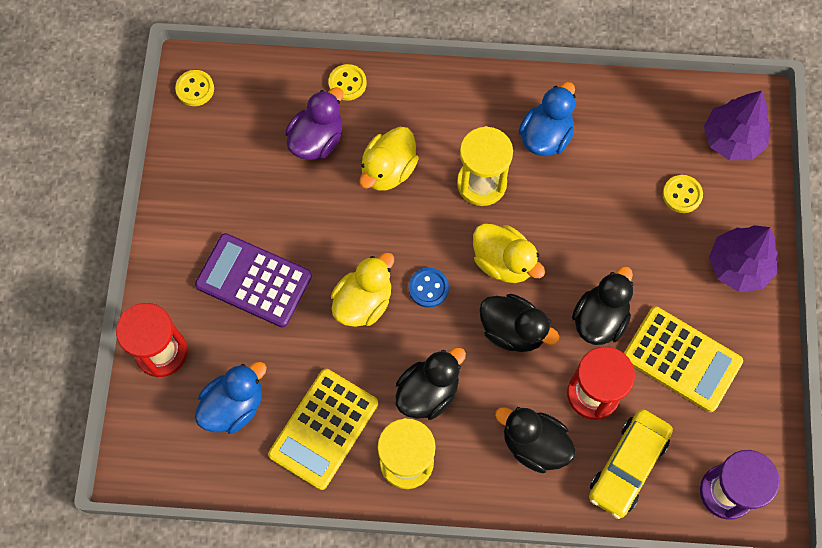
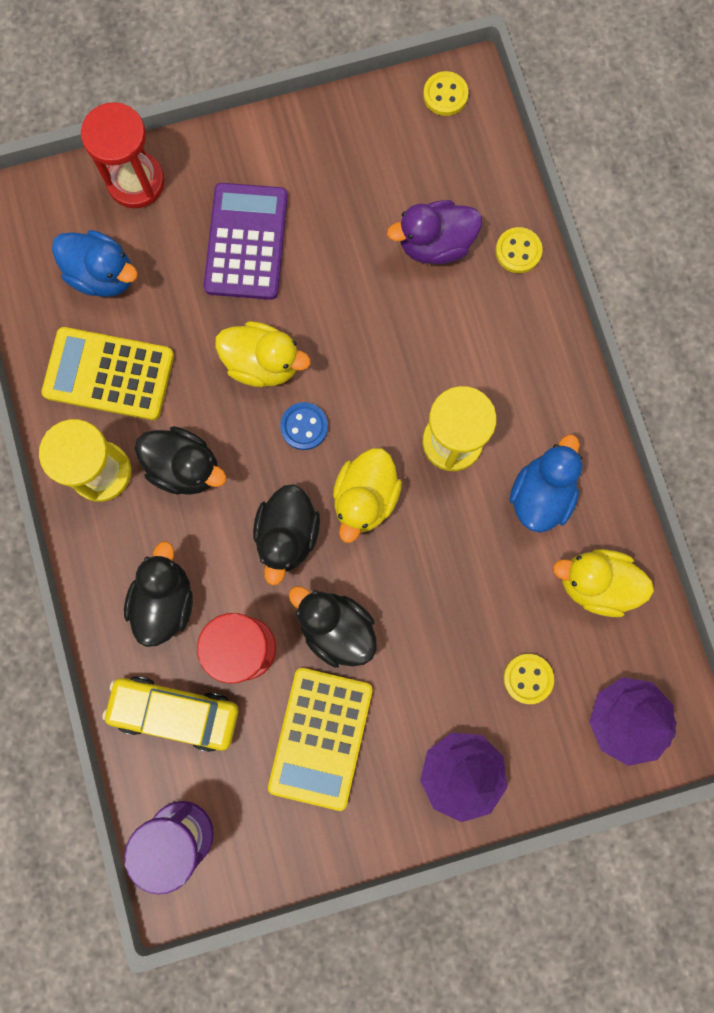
camera: 70 degrees right, 10 degrees up
(317, 140) = (435, 245): purple duck -> purple duck turned 150 degrees clockwise
(388, 170) = (428, 334): yellow duck -> yellow duck (595, 584)
(545, 136) = (540, 495): blue duck -> blue duck turned 75 degrees counterclockwise
(599, 319) = (336, 628): black duck -> black duck turned 150 degrees counterclockwise

